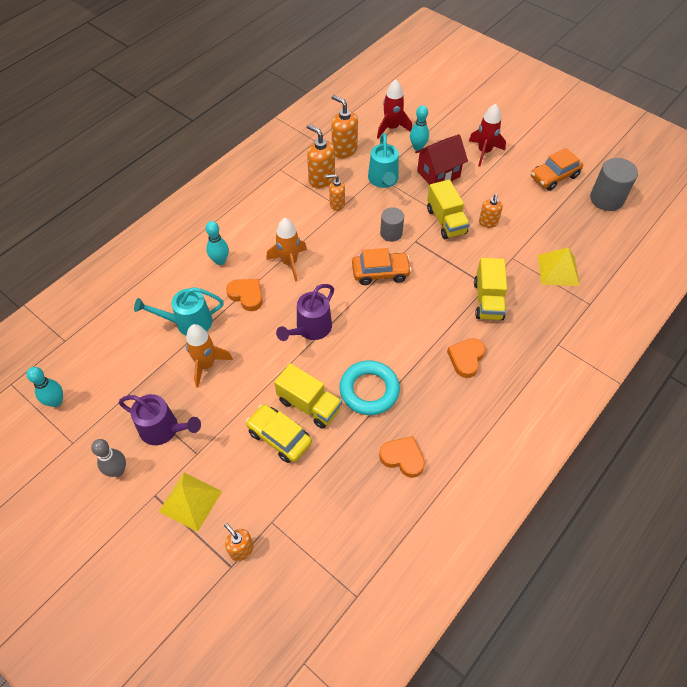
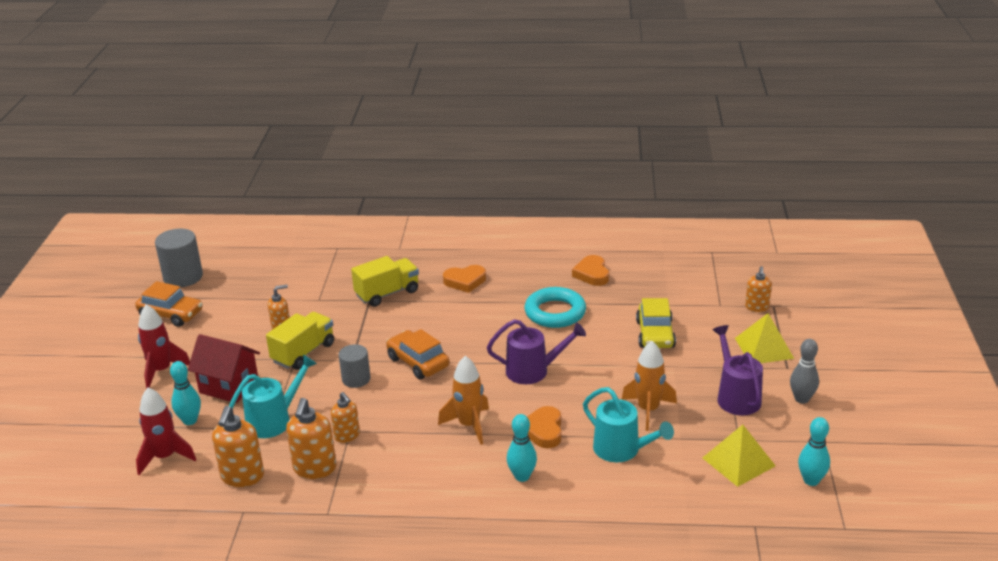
camera: 125 degrees left, 25 degrees down
(309, 405) = (608, 334): yellow truck -> none
(558, 270) = (311, 273): yellow pyramid -> yellow pyramid (738, 462)

